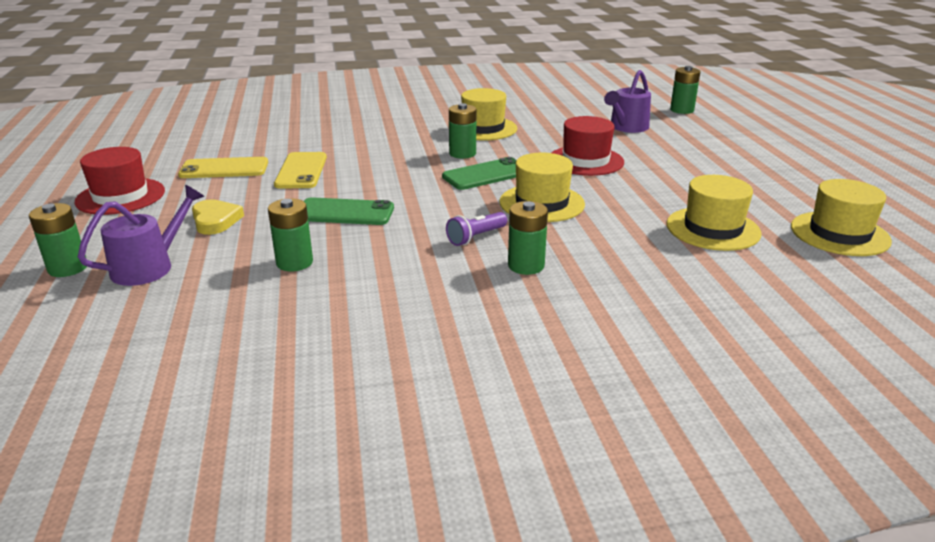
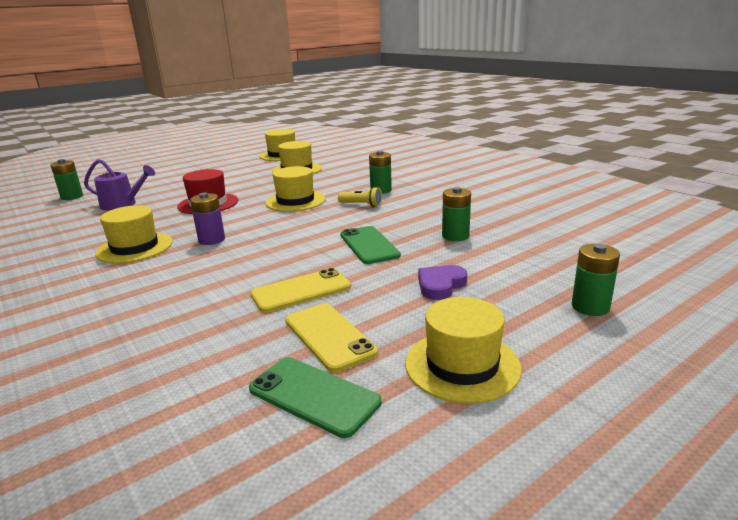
camera: 115 degrees left, 5 degrees down
(120, 196) = (462, 365): red hat -> yellow hat
(149, 267) = (533, 276): purple watering can -> none
(215, 220) = (440, 285): yellow heart -> purple heart
(462, 153) = (211, 240): green battery -> purple battery
(476, 237) = (361, 205): purple flashlight -> yellow flashlight
(486, 175) = (256, 223): green phone -> green phone (314, 395)

